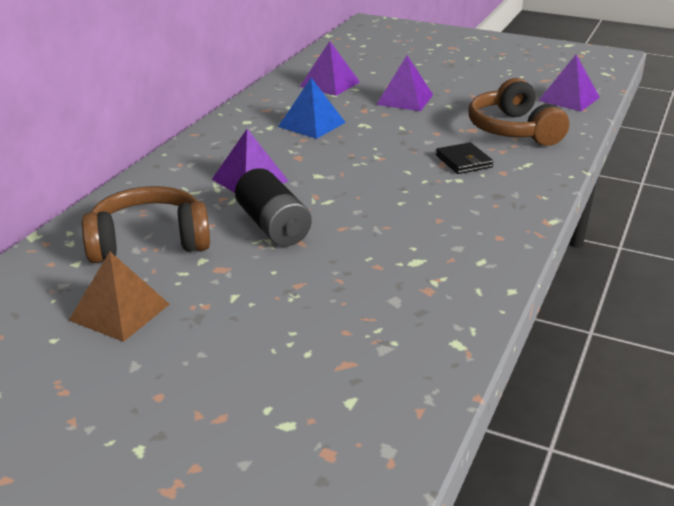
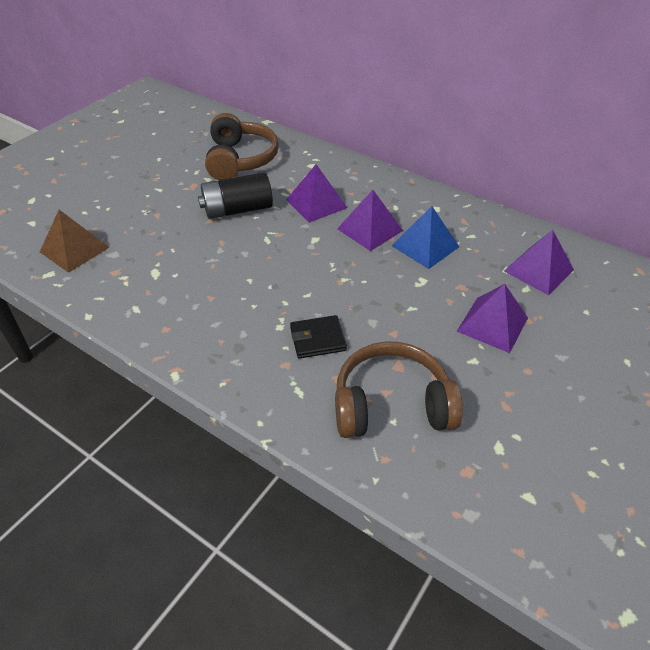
camera: 100 degrees right, 15 degrees up
(119, 312) = (166, 151): brown pyramid -> brown pyramid (74, 249)
(569, 99) = (498, 507): purple pyramid -> purple pyramid (369, 229)

